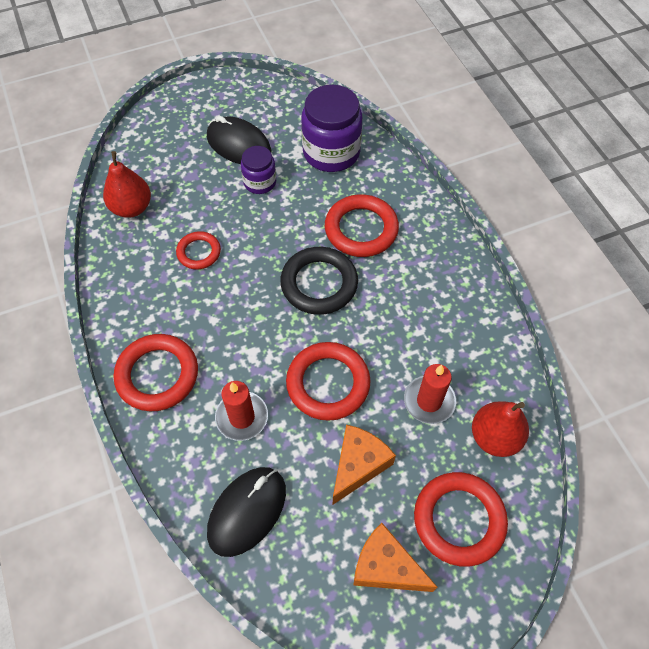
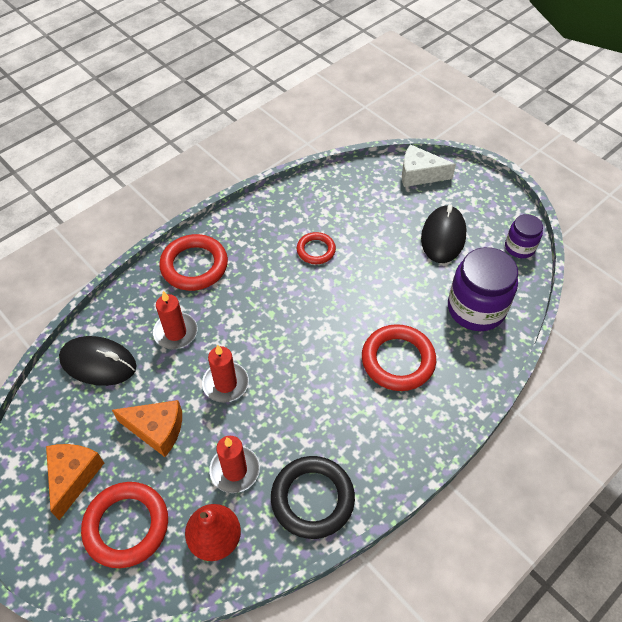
camera: 70 degrees right, 5 degrees down
(132, 208) = (338, 192): red pear -> none
(150, 134) = (419, 174): none -> white cheese
(260, 182) = (410, 266): purple jar -> purple jar (519, 247)
(319, 284) = (322, 345): black ring -> black ring (312, 499)
(328, 383) = (225, 383): red ring -> red candle

